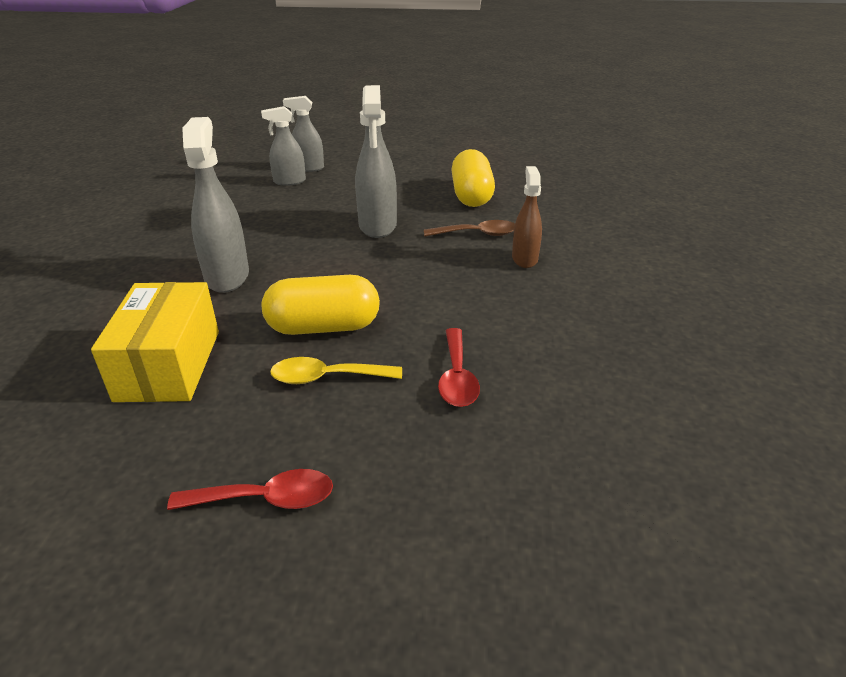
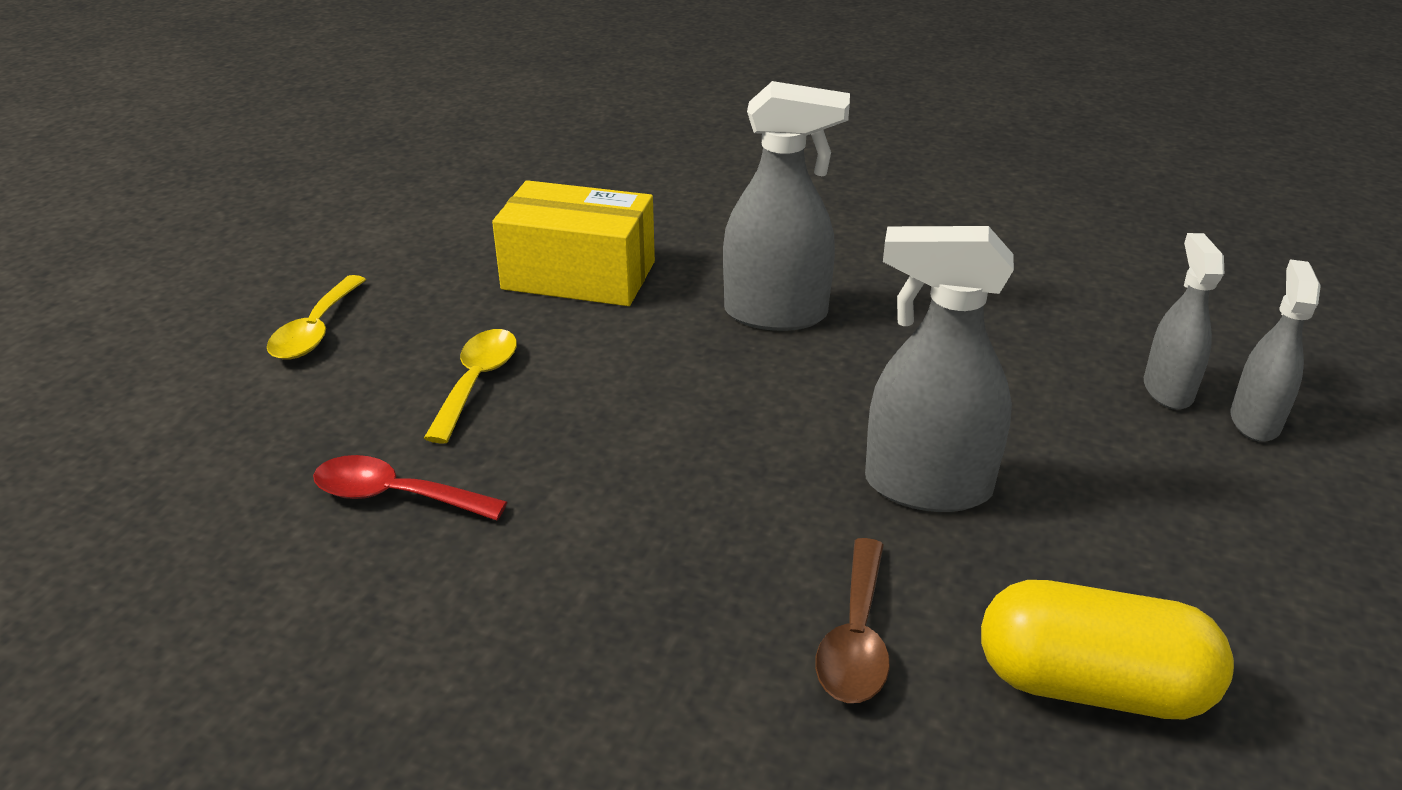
camera: 105 degrees right, 0 degrees up
(266, 499) = (316, 330): red spoon -> yellow spoon
(323, 327) = (594, 389): yellow capsule -> none
(524, 259) = (712, 691): brown spray bottle -> none

